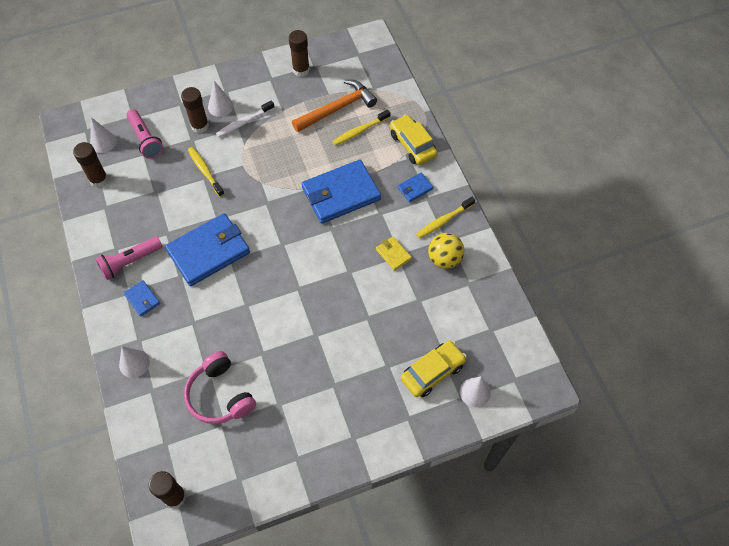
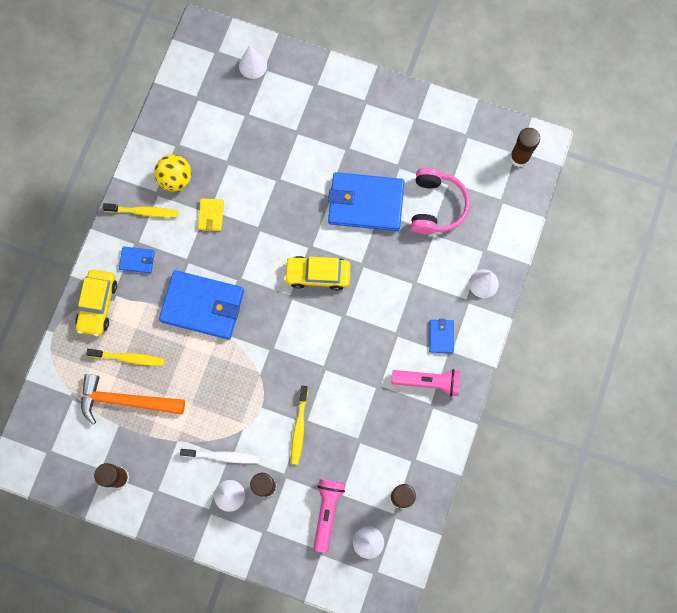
camera: 140 degrees left, 15 degrees up
(209, 251) = (356, 339): blue wallet -> blue wallet (365, 203)
(432, 372) = (268, 102): yellow car -> yellow car (317, 275)

